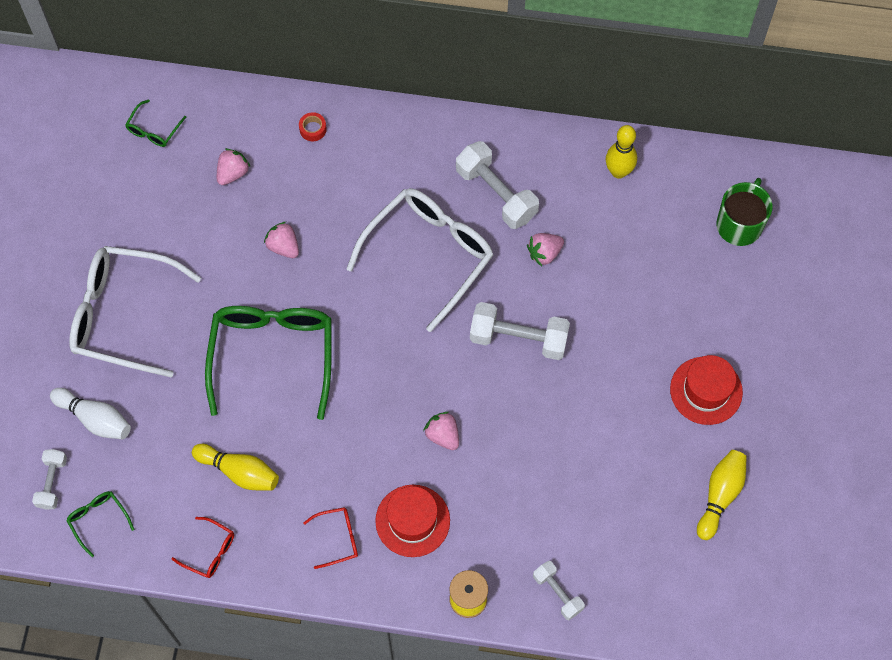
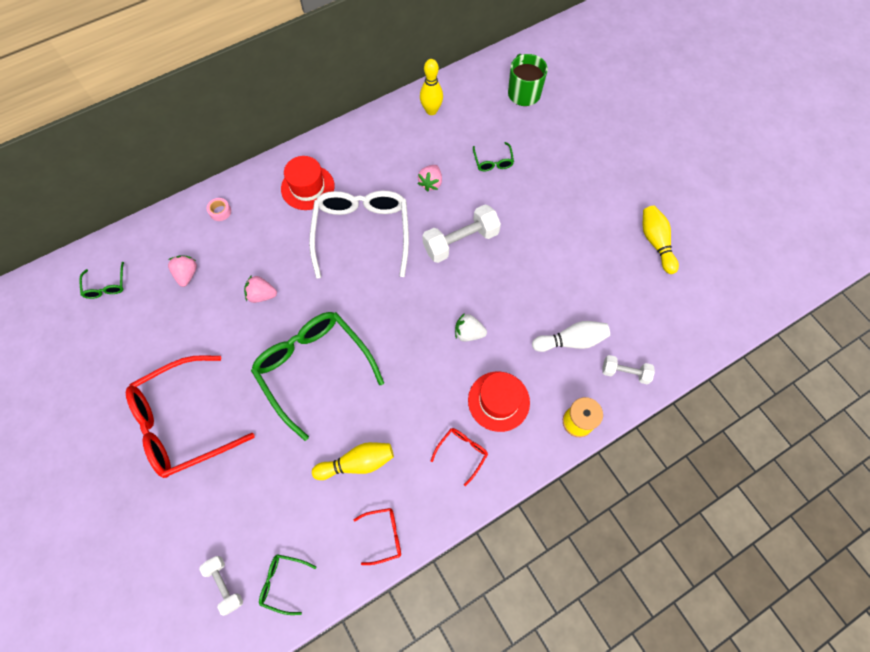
camera: 40 degrees left, 0 degrees up
(95, 419) = (220, 511): white bowling pin -> white bowling pin (571, 341)
(123, 315) = (183, 422): white glasses -> red glasses
(313, 129) = (220, 211): red tape -> pink tape
(443, 435) = (468, 333): pink strawberry -> white strawberry
(496, 194) = (371, 170): white dumbbell -> none
(631, 278) = (493, 161): none -> green glasses
(706, 390) = (592, 192): red hat -> red hat (307, 187)

